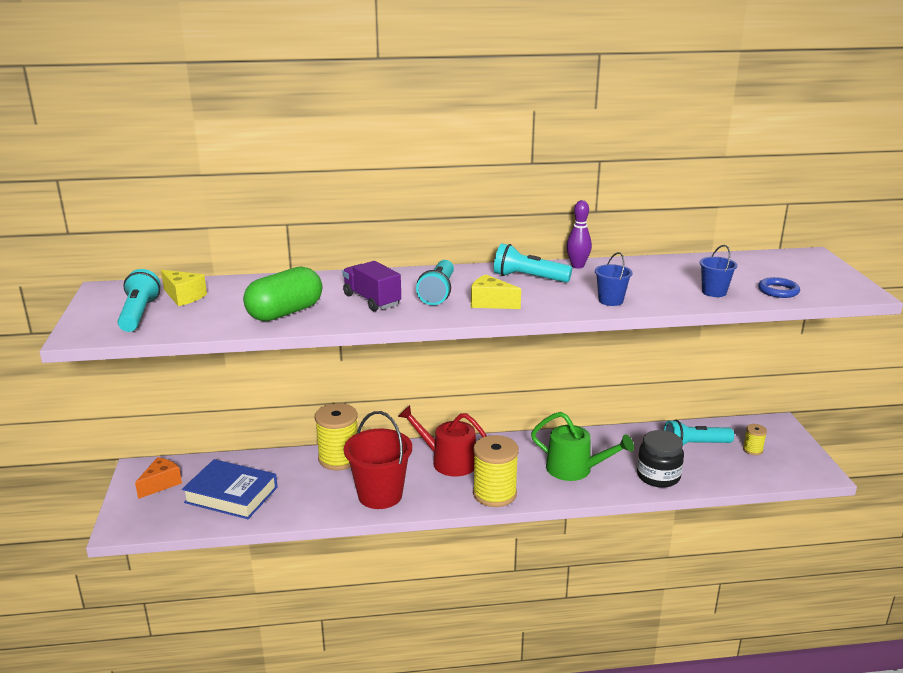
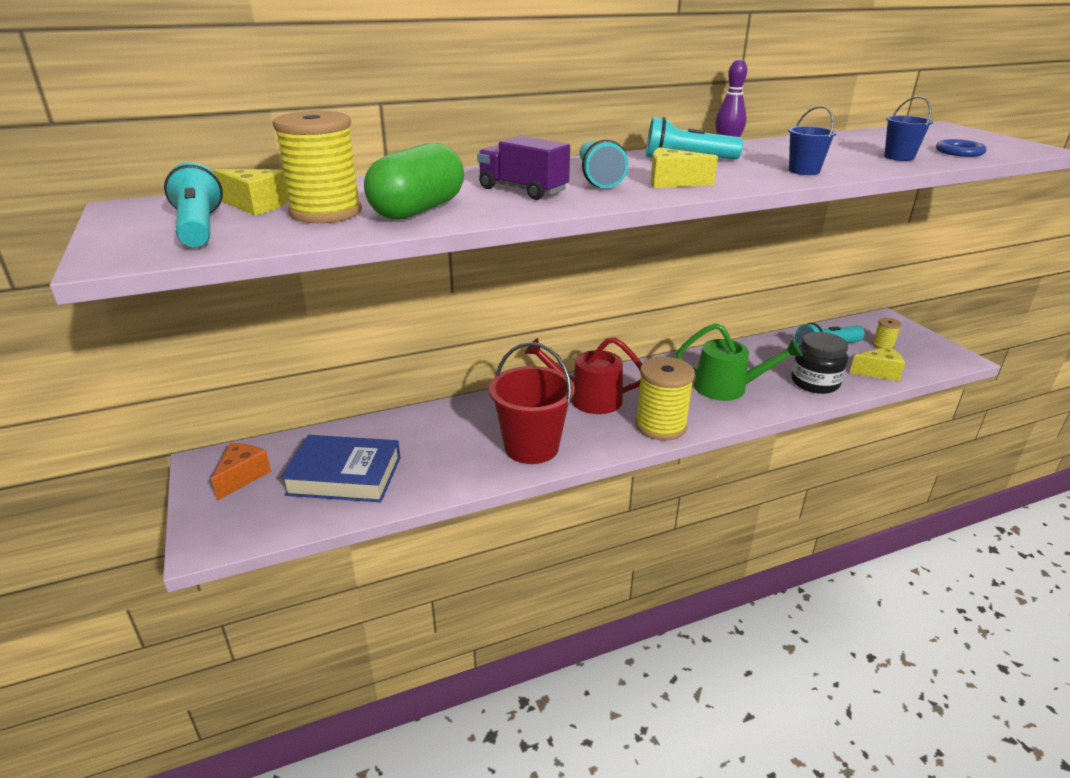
camera: 15 degrees left, 5 degrees up
(339, 459) = (459, 414): yellow spool -> yellow spool (326, 212)
(727, 475) = (878, 372): none -> yellow cheese

